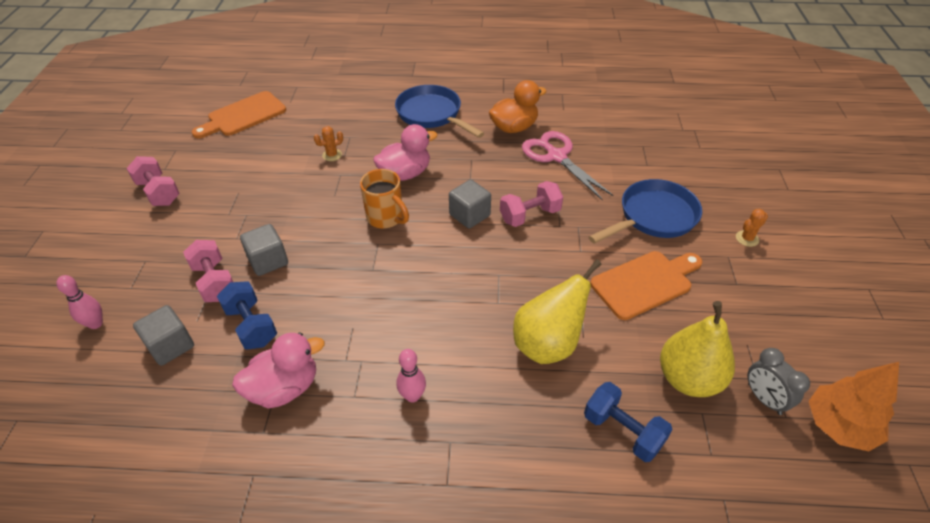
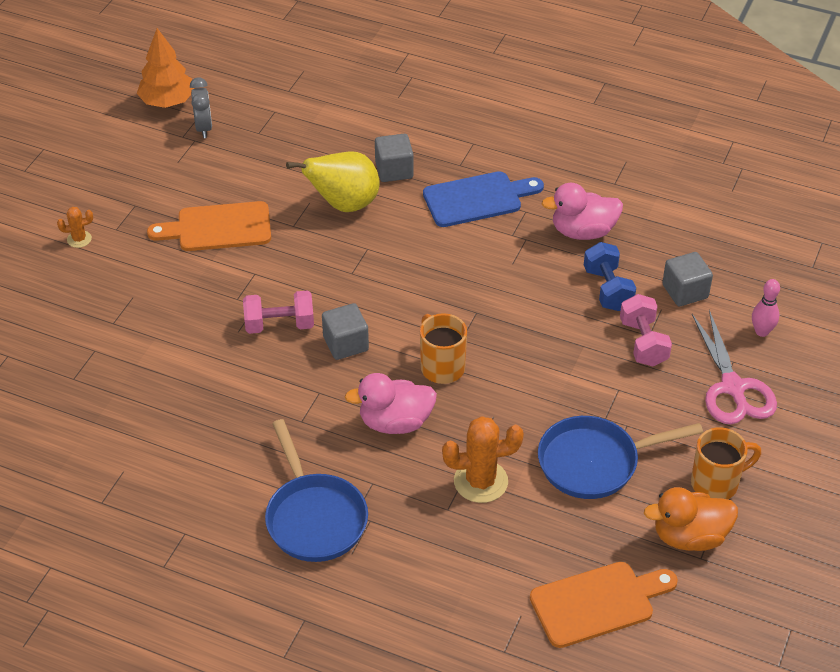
camera: 160 degrees left, 0 degrees up
(158, 193) = (716, 483): pink dumbbell -> orange mug
(268, 261) = (585, 351): grey cube -> grey cube (394, 170)
(332, 155) = (480, 481): orange cactus -> orange cactus, size x1.94
(412, 396) = (477, 199): pink bowling pin -> blue cutting board
(514, 127) = (214, 457): orange duck -> orange duck (689, 537)
(556, 156) = (192, 393): pink scissors -> pink scissors (733, 387)
(622, 431) = (327, 138): blue dumbbell -> none
(653, 217) = (149, 286): blue pan -> blue pan (595, 462)
(688, 379) = (248, 153): yellow pear -> none

